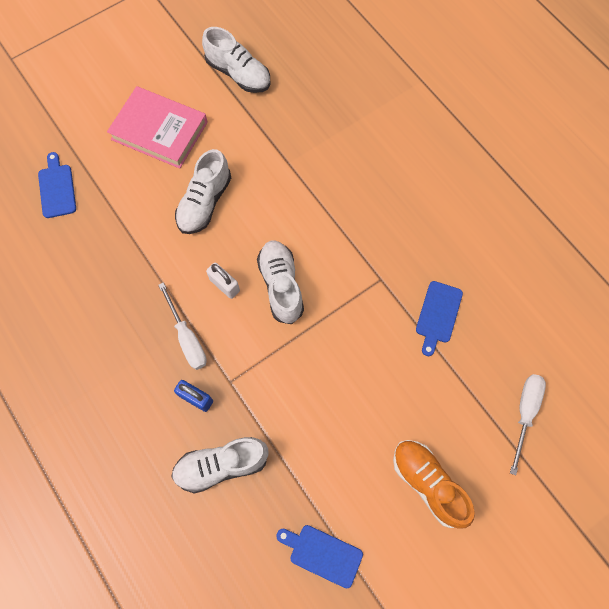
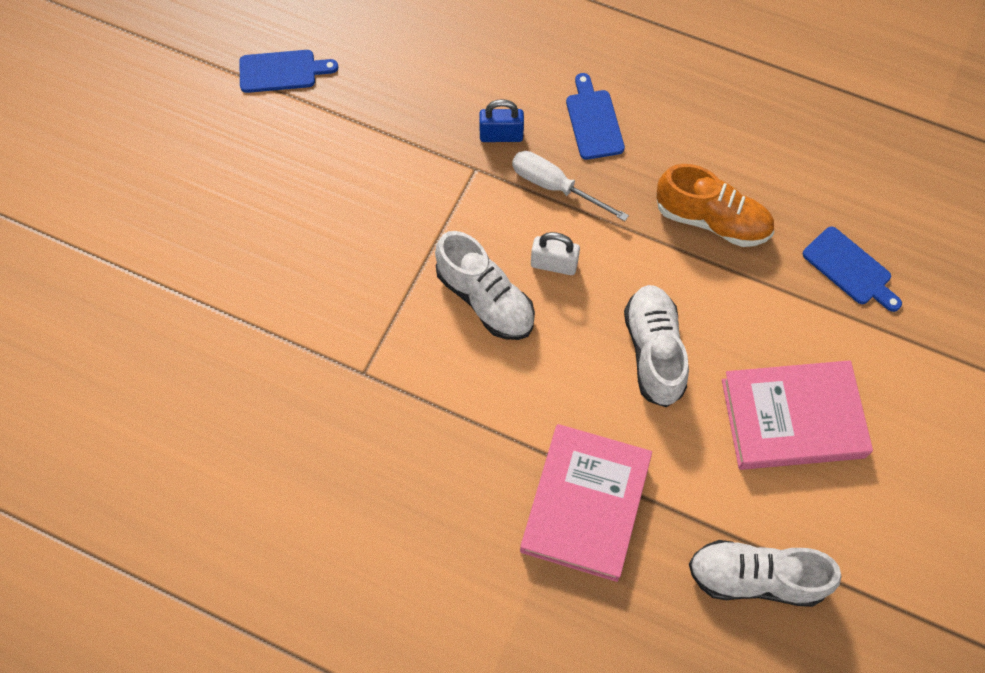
camera: 150 degrees right, 5 degrees down
(221, 465) = (431, 92): white shoe -> none
(298, 146) = (585, 504): none -> pink book
(428, 483) = (199, 181): orange shoe -> orange shoe (712, 220)
(438, 315) = (267, 366): blue cutting board -> blue cutting board (593, 121)
(525, 412) = (112, 306): white screwdriver -> none

